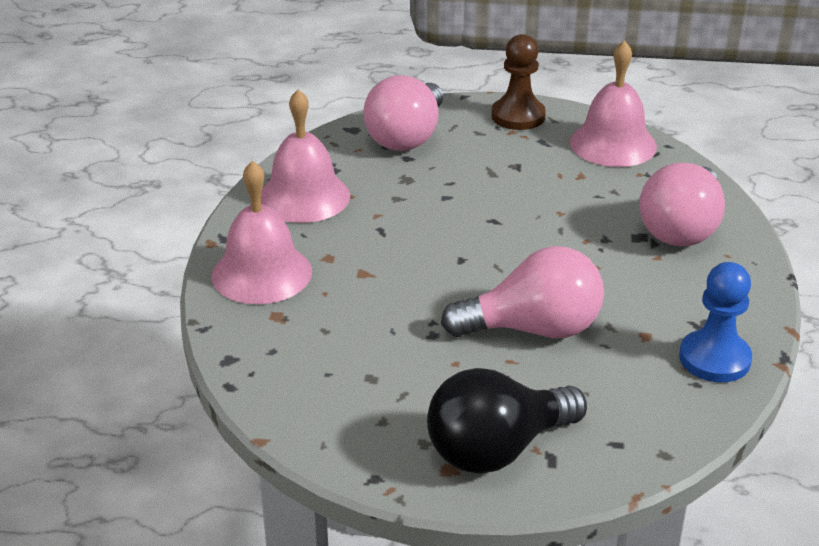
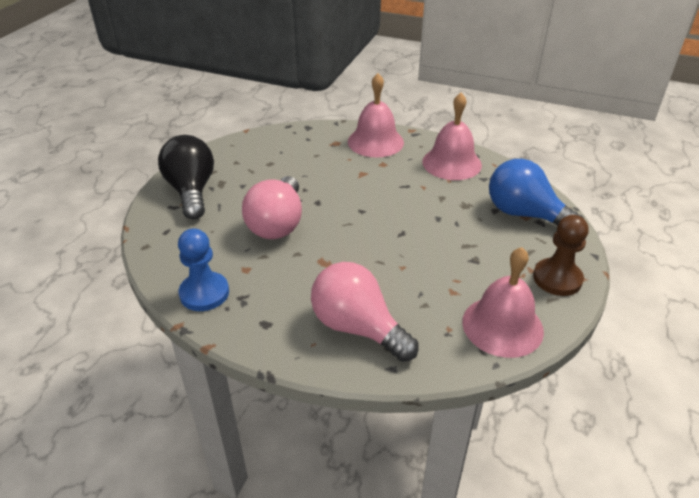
camera: 105 degrees right, 5 degrees up
(407, 137) = (524, 214): pink light bulb -> blue light bulb

